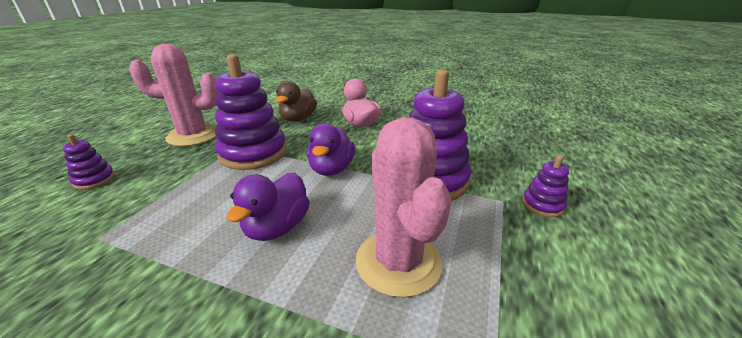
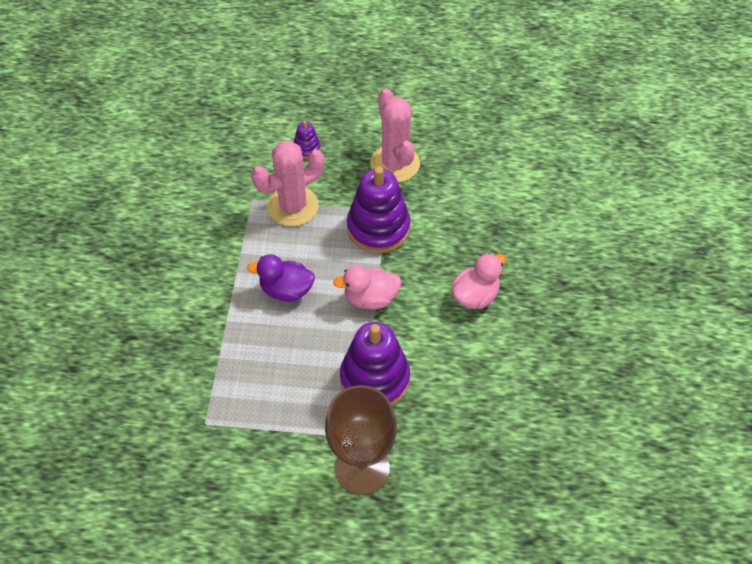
camera: 75 degrees right, 25 degrees up
(298, 119) = (466, 231): brown duck -> none
(331, 169) = (370, 298): purple duck -> pink duck
(398, 262) = (272, 370): pink cactus -> pink cactus (293, 206)
(542, 205) = (362, 468): purple stacking toy -> brown goblet

